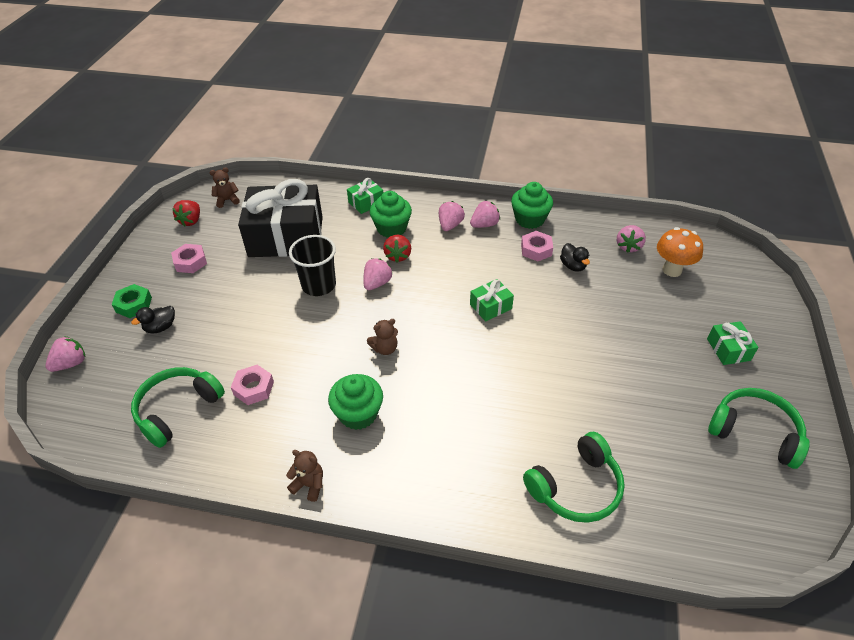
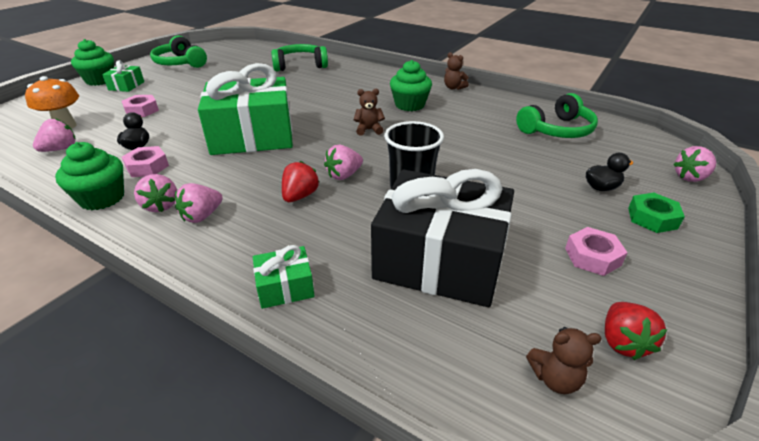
camera: 160 degrees left, 10 degrees down
(191, 221) = (623, 342): red strawberry -> red strawberry turned 150 degrees clockwise
(253, 388) = (491, 129): pink nut -> pink nut (142, 110)
(391, 228) = (280, 232): green cupcake -> green cupcake (100, 80)
(484, 225) = (161, 206): pink strawberry -> pink strawberry turned 105 degrees counterclockwise
(490, 306) = (252, 136): green gift -> green gift, size x2.35

